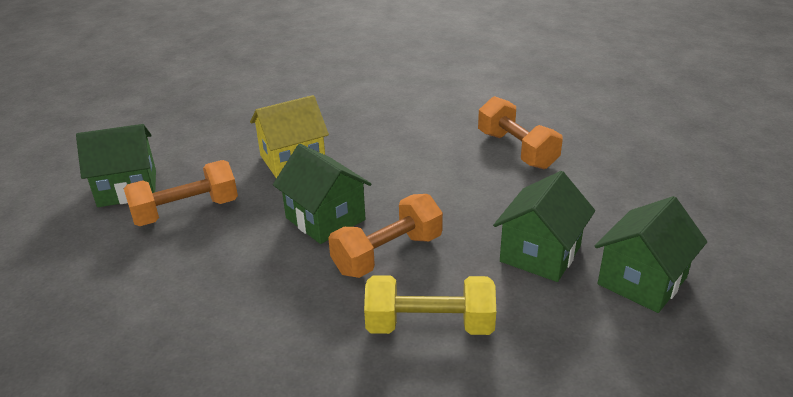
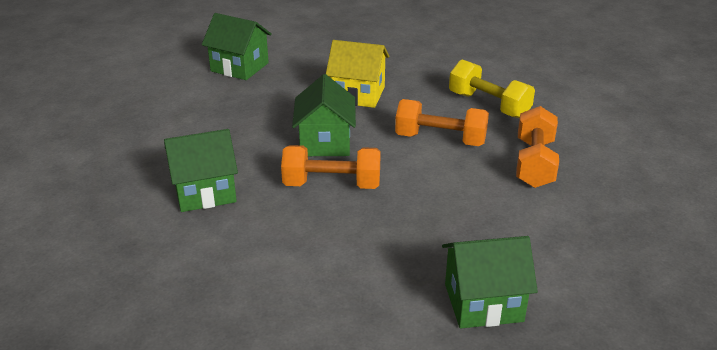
camera: 40 degrees right, 0 degrees up
(186, 211) = (252, 97): orange dumbbell -> orange dumbbell (440, 139)
(429, 325) = (295, 240): yellow dumbbell -> yellow dumbbell (488, 105)
(540, 254) = (435, 242): green house -> green house (205, 192)

